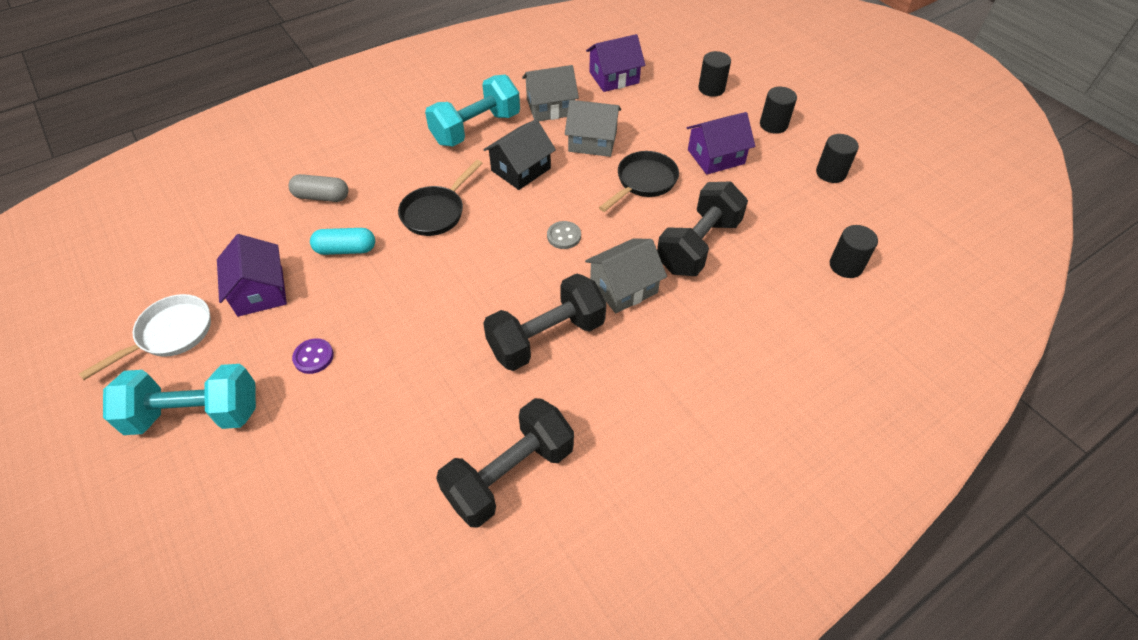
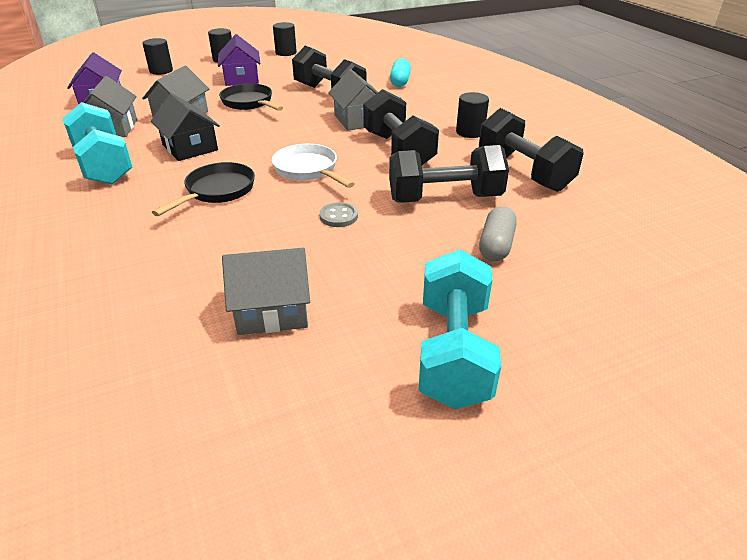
camera: 80 degrees left, 15 degrees down
(170, 334) = (315, 392): white pan -> white pan (308, 170)
(260, 291) = (272, 310): purple house -> grey house
(313, 357) = (388, 266): purple button -> none
(322, 197) = (129, 266): grey capsule -> grey capsule (496, 245)
(346, 249) = (237, 247): turquoise capsule -> turquoise capsule (400, 81)
(436, 212) = (217, 191): black pan -> black pan turned 105 degrees counterclockwise
(436, 392) = (445, 198): none -> black dumbbell
(564, 236) = (290, 136): grey button -> grey button (338, 216)
(846, 265) = (368, 61): black cylinder -> black cylinder (470, 132)

